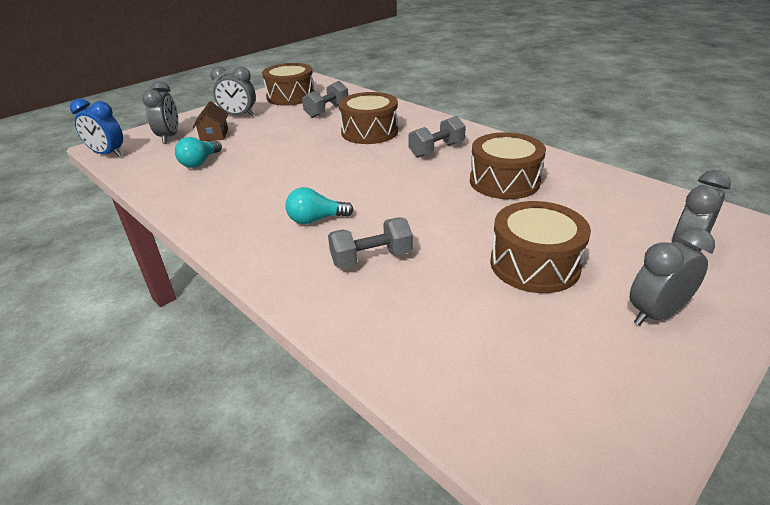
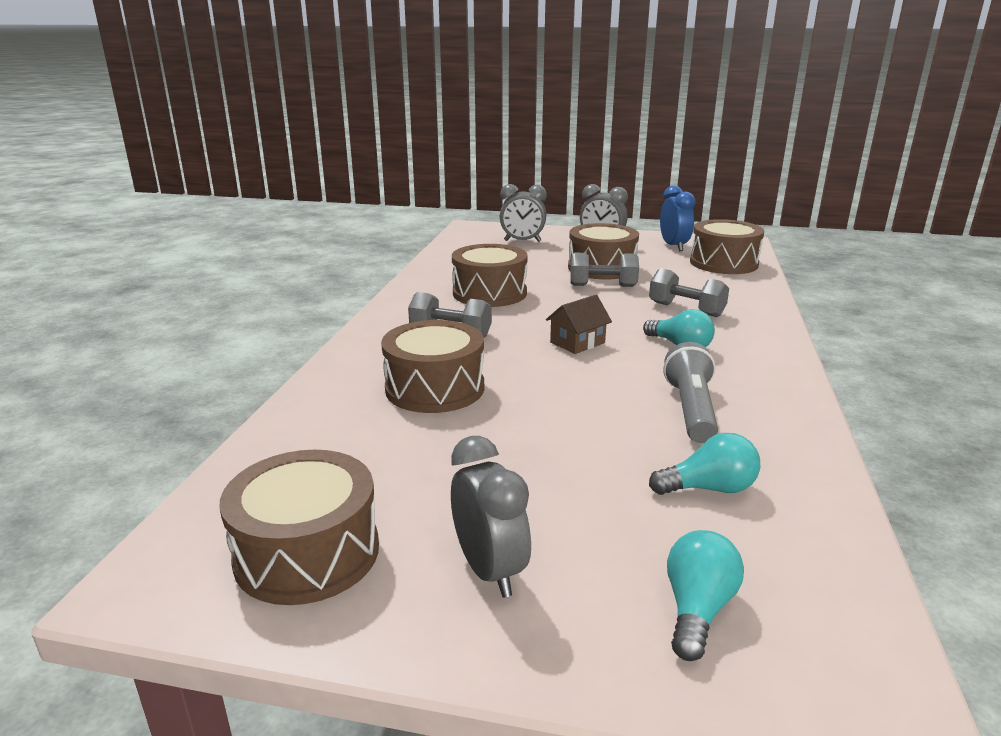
camera: 125 degrees left, 10 degrees down
(108, 154) = (877, 651): blue clock -> blue clock (674, 246)
(169, 137) = (697, 609): grey clock -> turquoise light bulb
(214, 135) = (611, 542): brown house -> brown house (577, 342)
(249, 185) = (691, 410): none -> grey flashlight
(327, 111) = (373, 459): grey dumbbell -> grey dumbbell (602, 286)
(483, 384) = (723, 263): none -> brown drum

